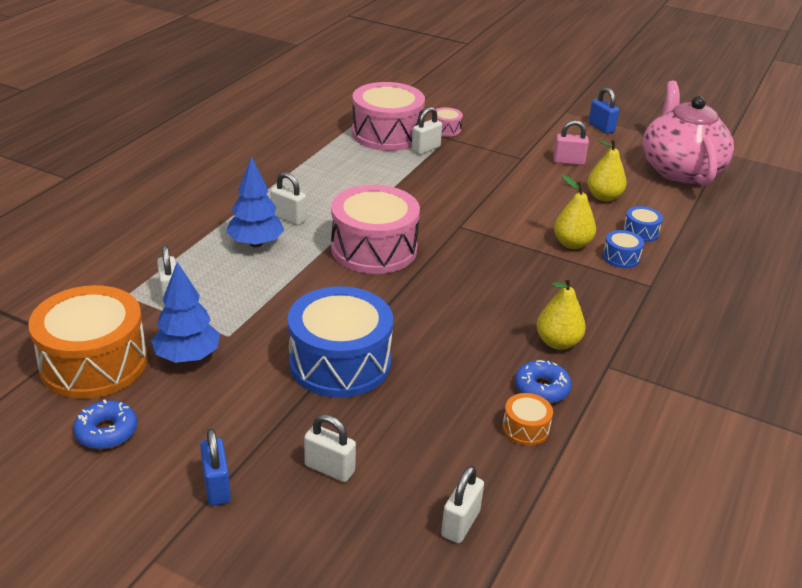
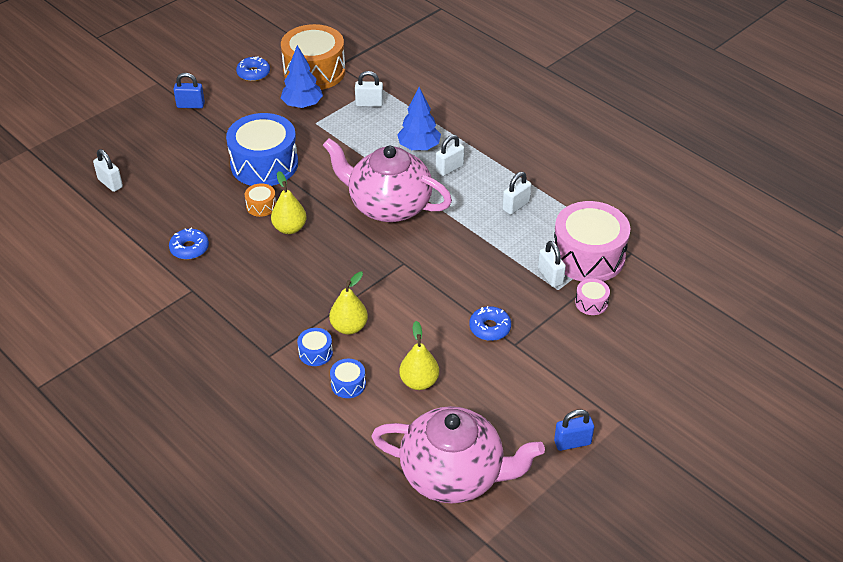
camera: 110 degrees right, 10 degrees up
(329, 469) = (178, 144): white padlock -> white padlock (516, 206)
(374, 249) = (388, 205): pink drum -> pink teapot
(512, 171) = (490, 328): none -> blue donut
(525, 428) = (160, 229): orange drum -> orange drum (261, 206)
(557, 342) = (229, 272): yellow pear -> yellow pear (289, 228)
(568, 162) = (497, 380): pink padlock -> none

